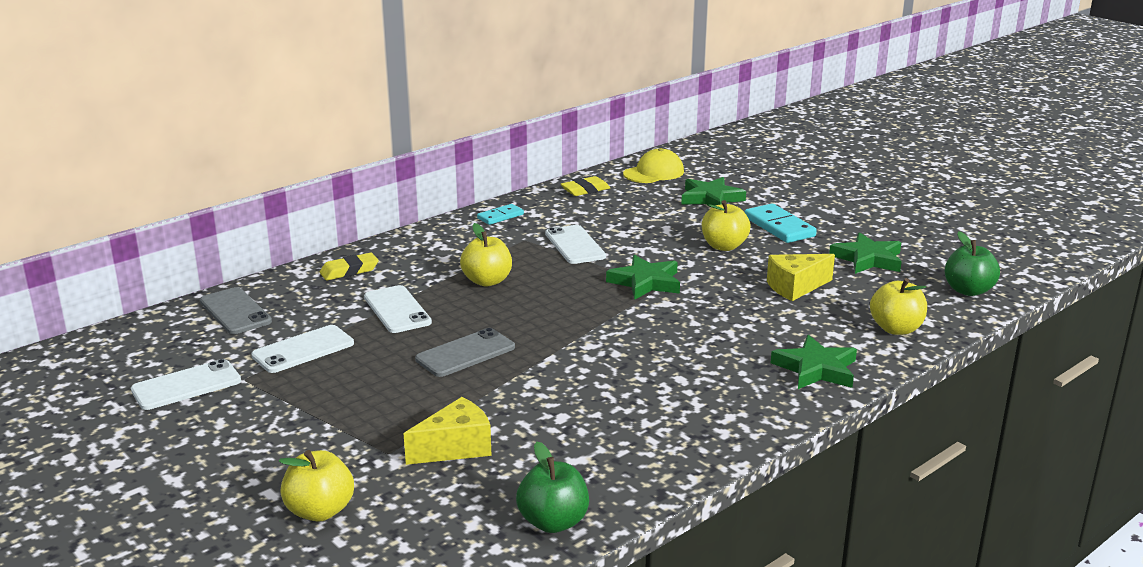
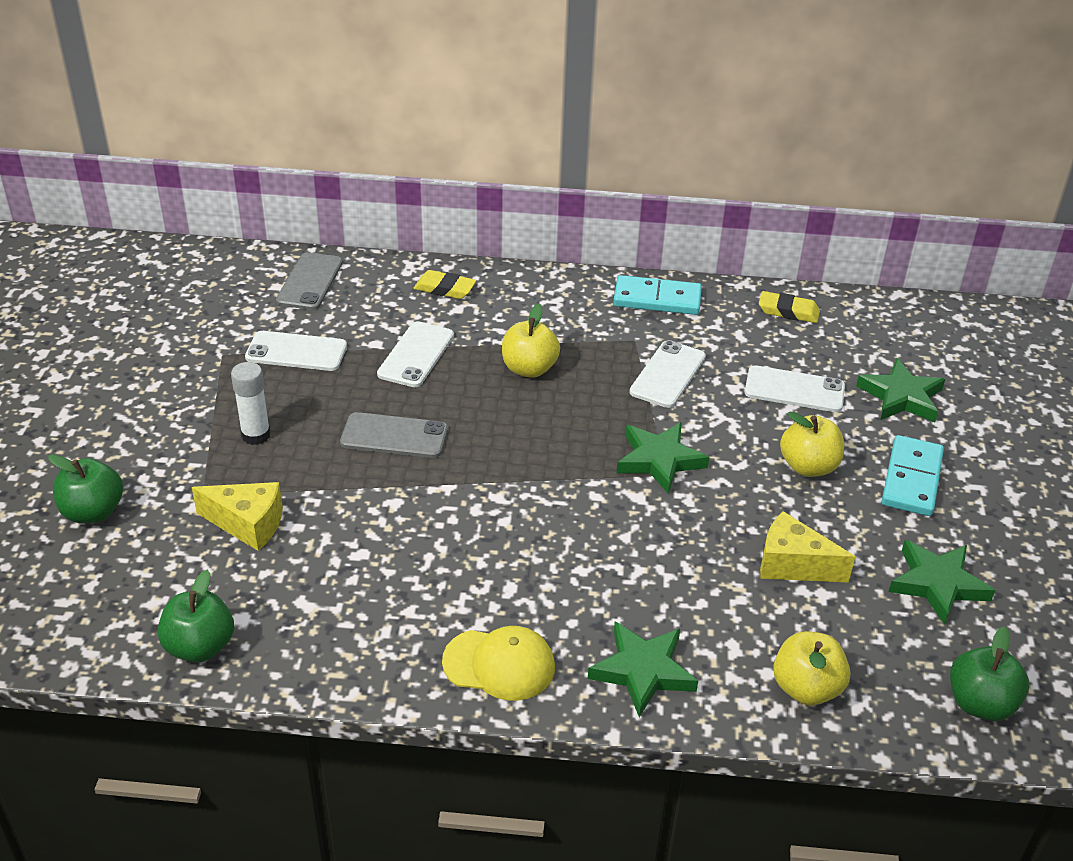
camera: 45 degrees right, 15 degrees up
(186, 385) = (183, 335): white phone -> white phone (794, 390)
(320, 511) = (93, 512): yellow apple -> green apple
(364, 404) = (256, 435): none -> white glue stick
(500, 216) = (657, 299): turquoise domino -> turquoise domino, size x1.67
(654, 173) = (897, 328): yellow cap -> yellow cap (499, 664)

